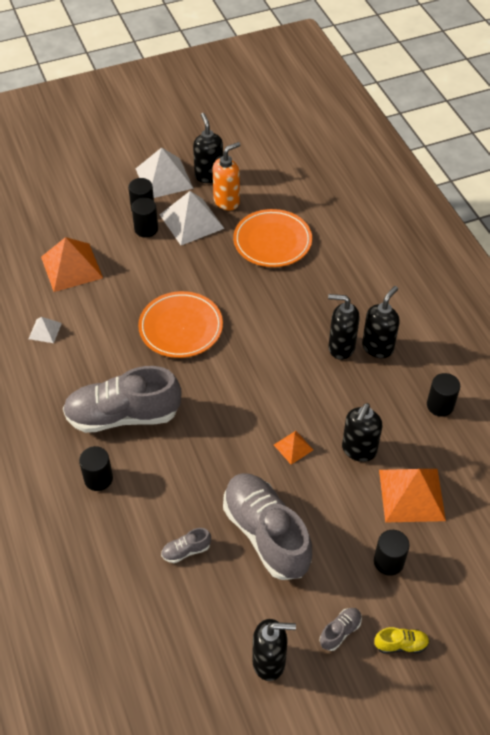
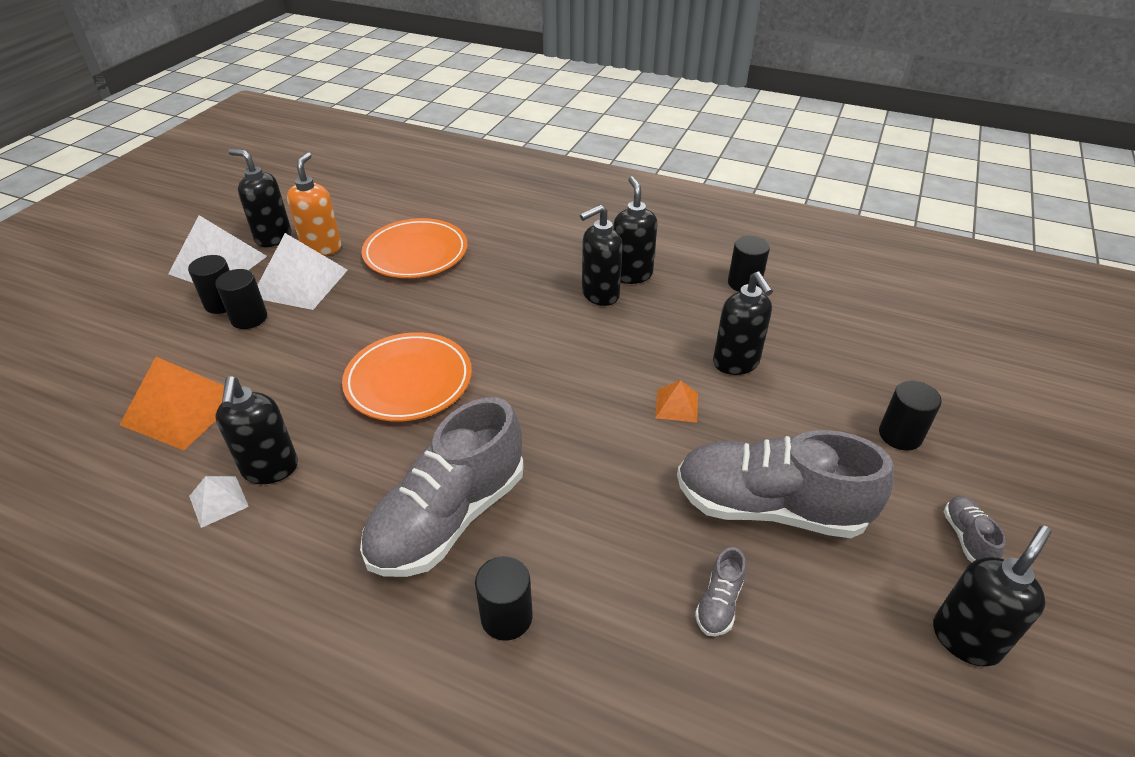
camera: 45 degrees left, 10 degrees down
(77, 330) = (270, 469): none -> black soap dispenser
(400, 644) = (1021, 498): yellow shoe -> none
(412, 495) = (830, 365): orange pyramid -> none

